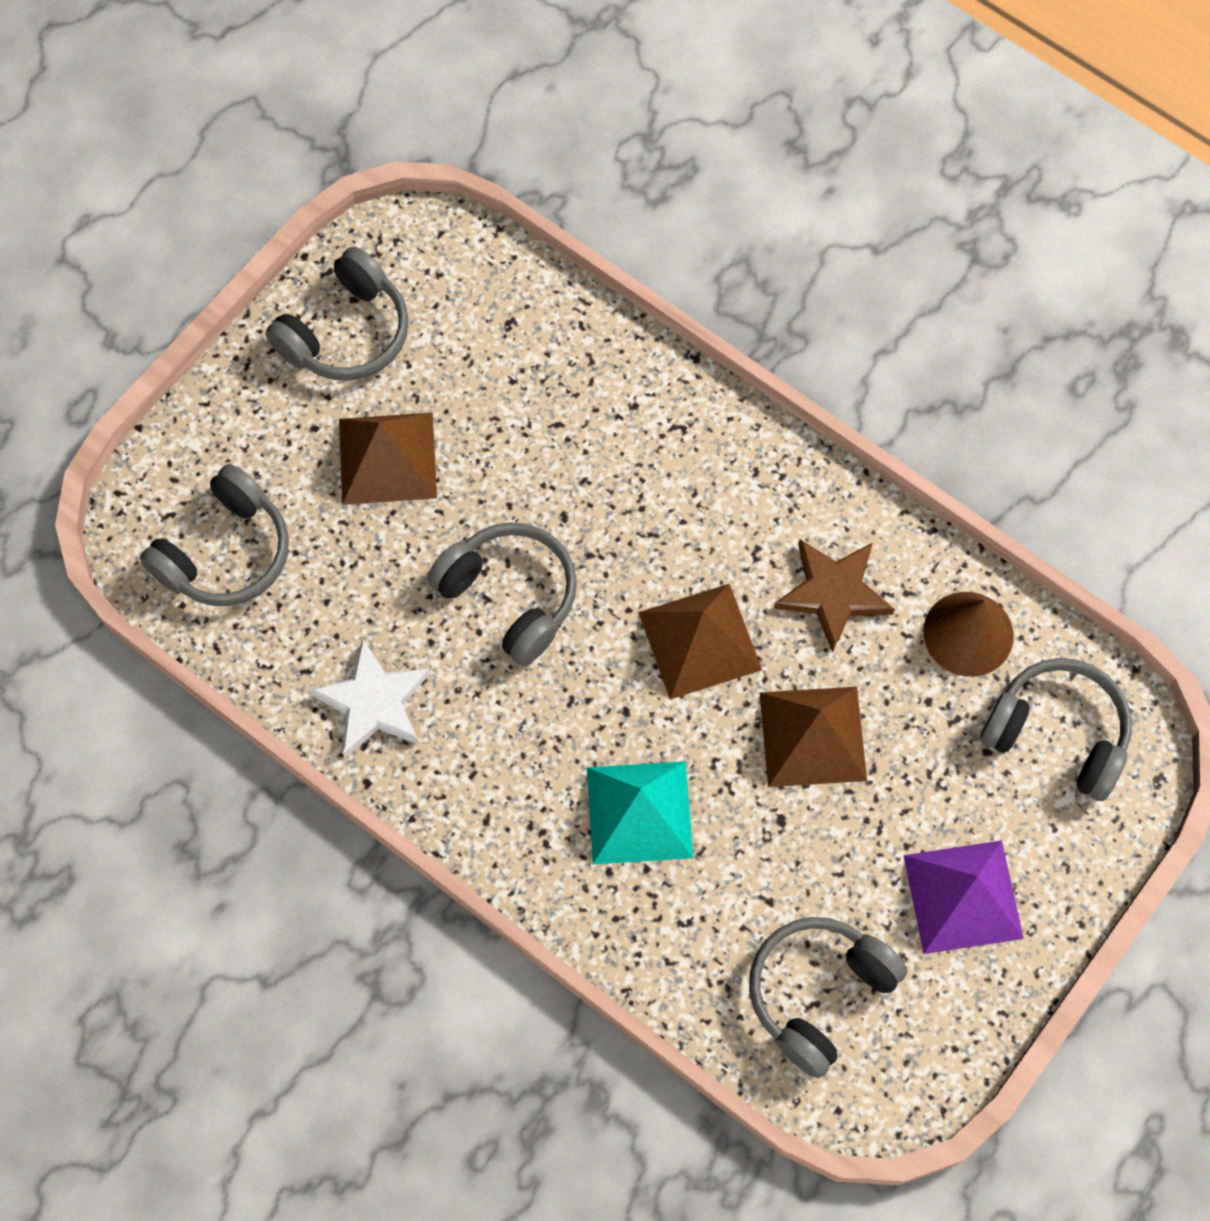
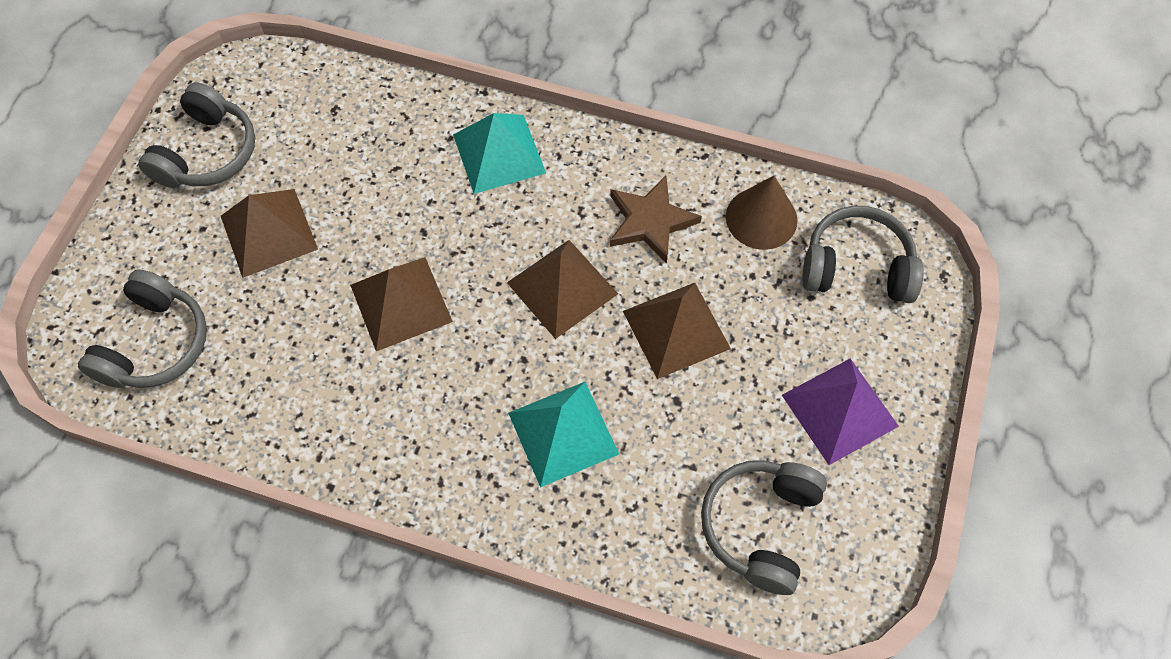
camera: 20 degrees left, 5 degrees down
(373, 702) = (316, 420): white star -> none
(510, 596) = (401, 303): grey headphones -> brown pyramid
(685, 445) = (499, 153): none -> turquoise pyramid

